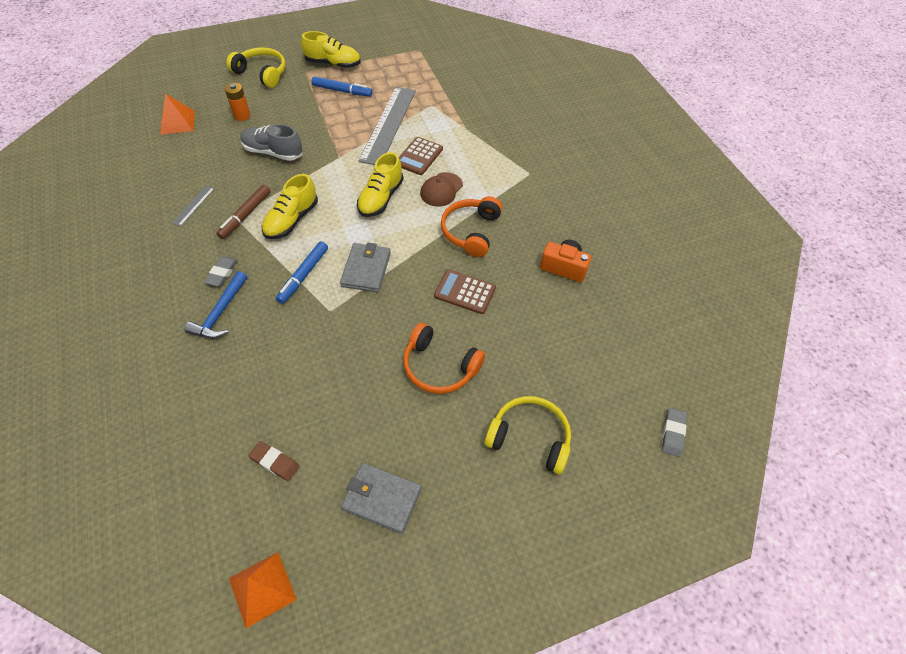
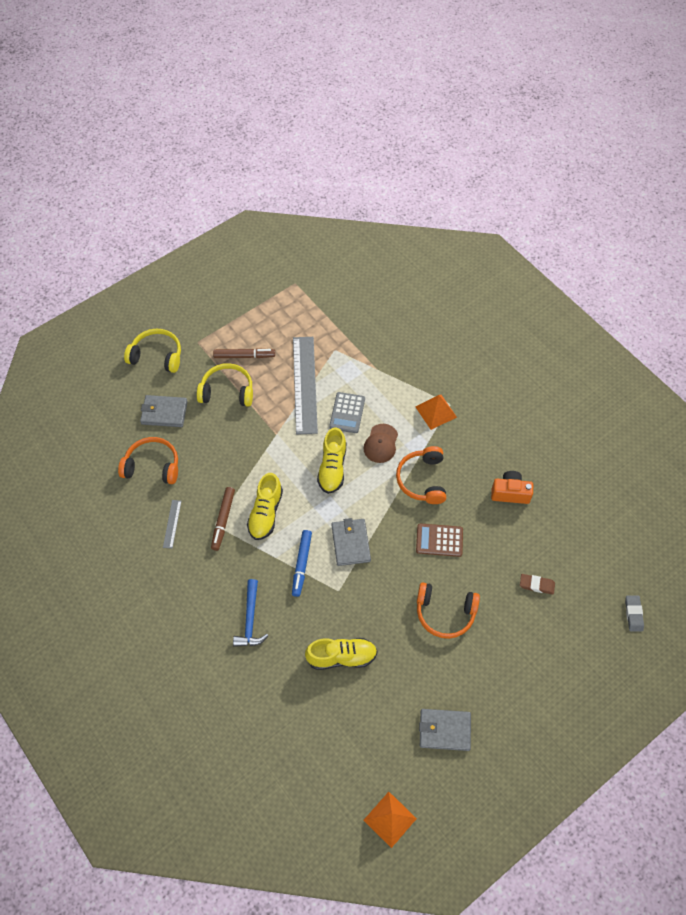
camera: 15 degrees left, 5 degrees up
(177, 122) = (107, 437): orange pyramid -> orange pyramid (436, 412)
(205, 154) = (152, 466): none -> orange headphones
(222, 273) = (232, 583): grey eraser -> none
(242, 116) = (164, 412): orange battery -> grey wallet
(273, 152) = (214, 446): grey shoe -> none
(275, 462) = (355, 728): brown eraser -> brown eraser (536, 585)
(333, 64) = (220, 324): yellow shoe -> yellow shoe (341, 657)
(342, 91) = (244, 356): blue marker -> brown marker
(419, 156) = (347, 413): brown calculator -> grey calculator
(529, 438) = (532, 650): yellow headphones -> yellow headphones (227, 391)

